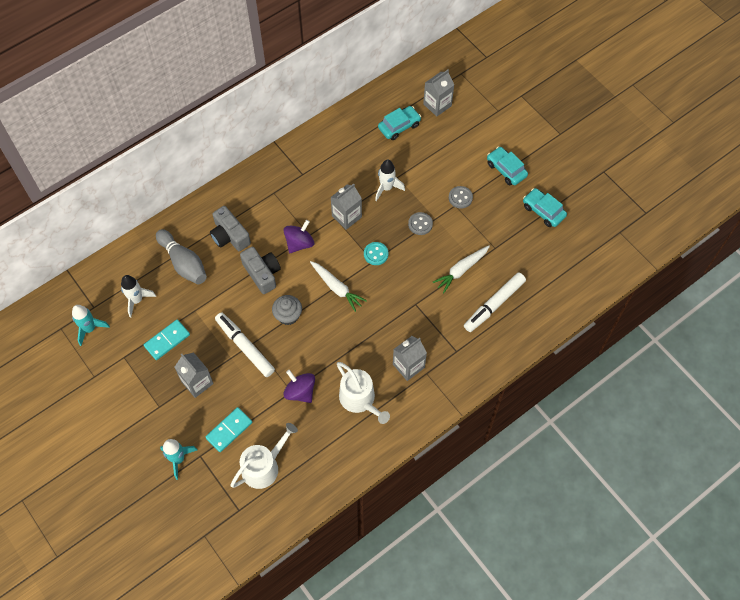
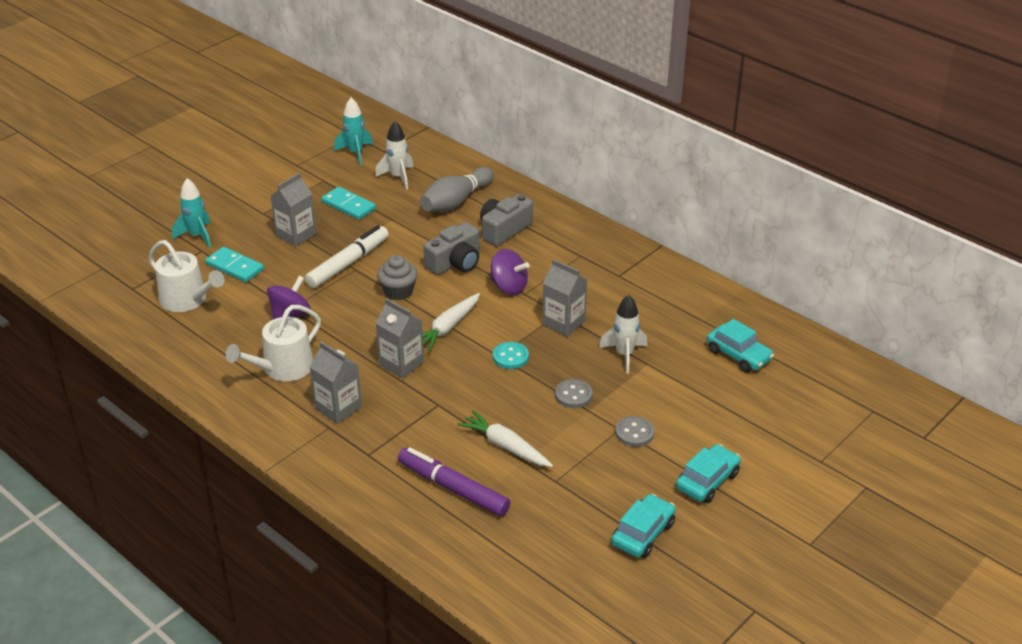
camera: 80 degrees right, 25 degrees down
(437, 105) = (797, 390): grey carton -> grey carton (401, 363)
(494, 305) = (453, 488): white marker -> purple marker

